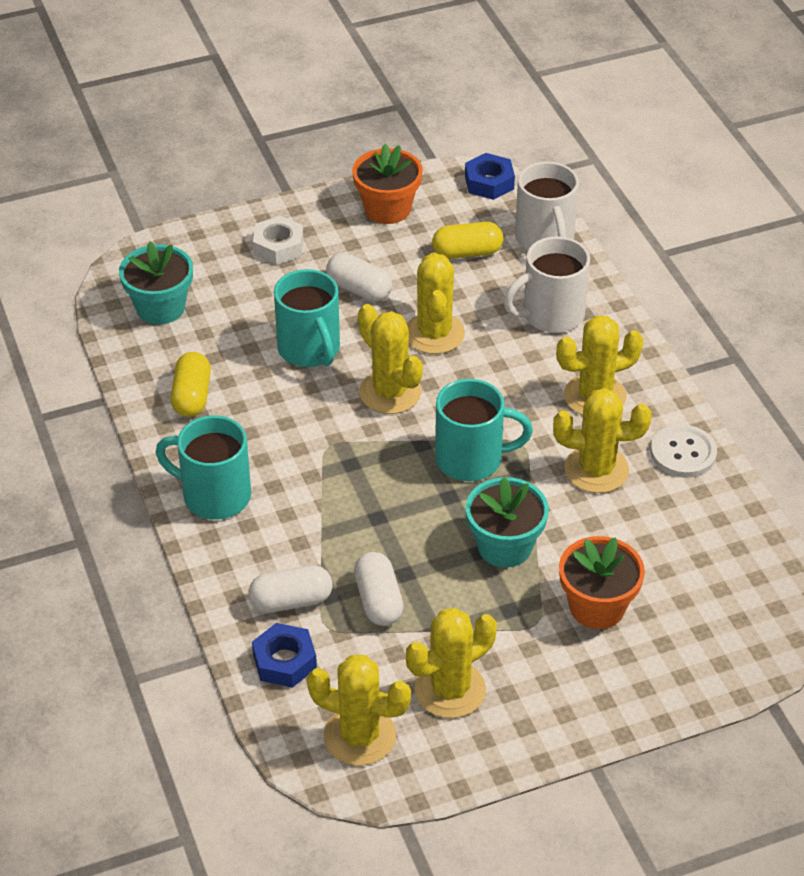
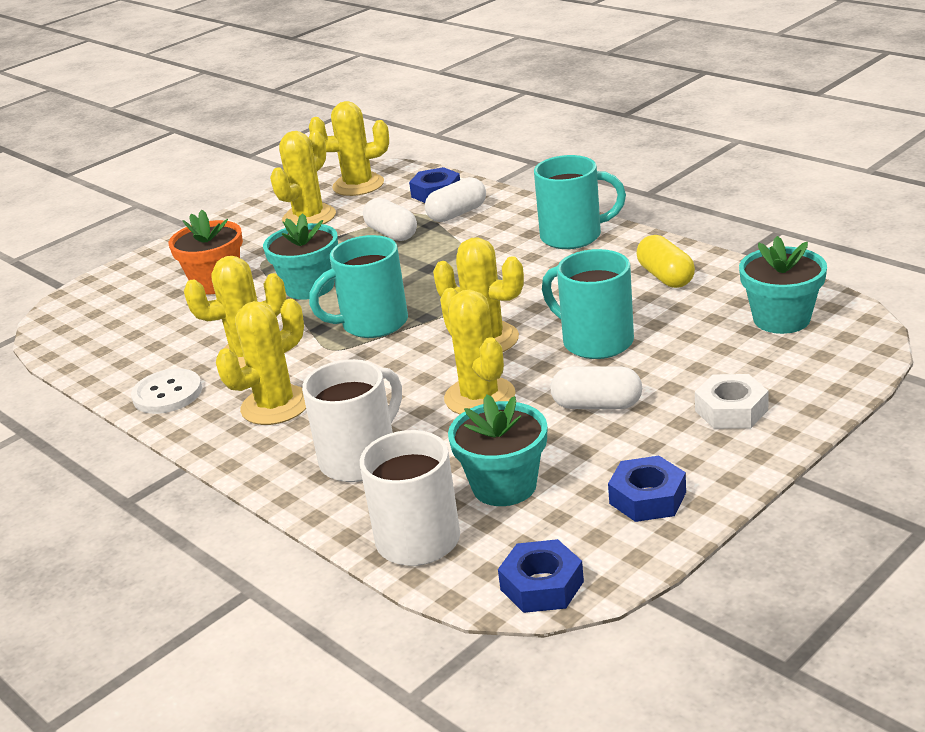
camera: 160 degrees right, 15 degrees down
(387, 209) = (647, 498): orange flower pot -> blue nut
(467, 252) = (504, 486): yellow capsule -> turquoise flower pot

